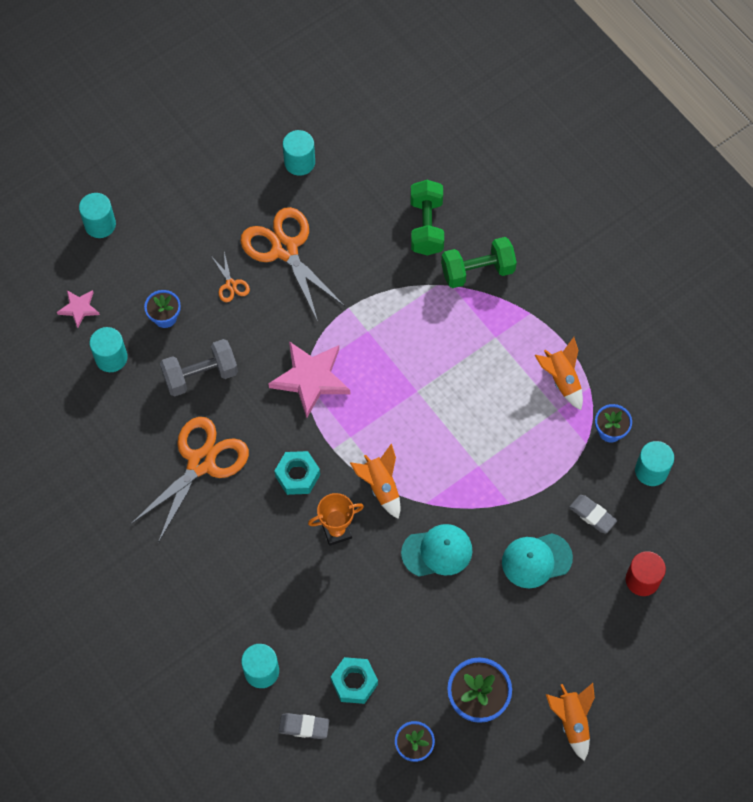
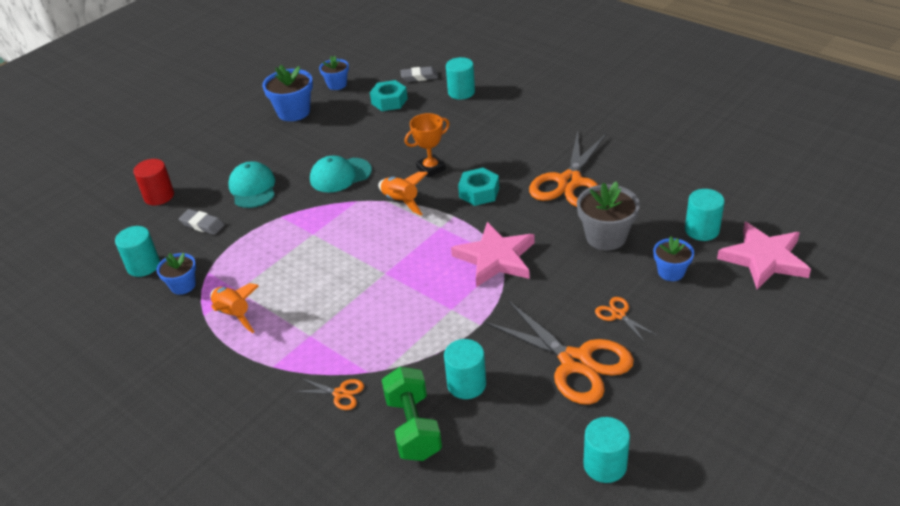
camera: 170 degrees right, 25 degrees down
(79, 308) = (764, 259): pink star -> pink star, size x1.90
(100, 224) = (803, 336): turquoise cylinder -> turquoise cylinder (466, 384)
(200, 375) = (606, 237): grey dumbbell -> grey flower pot
(477, 271) = (340, 393): green dumbbell -> orange scissors
(536, 560) = (253, 188): turquoise cap -> turquoise cap turned 75 degrees counterclockwise
(572, 721) = (220, 117): orange rocket -> none

